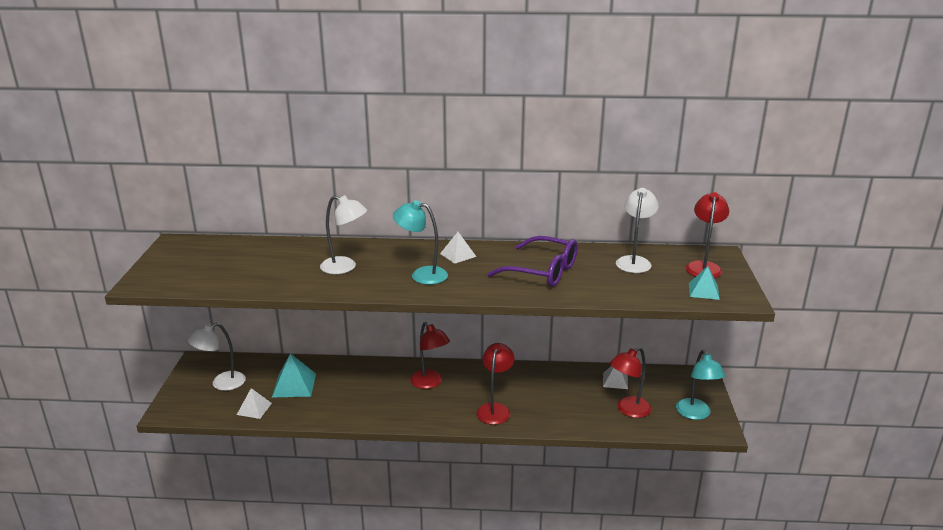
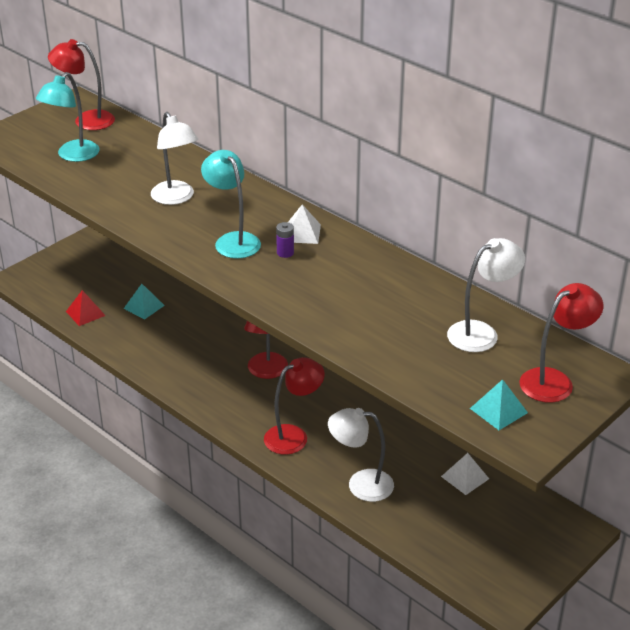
camera: 40 degrees right, 10 degrees up
(221, 383) = (88, 272): white lamp -> white lamp (360, 484)
(254, 408) = (85, 313): white pyramid -> red pyramid
(294, 385) = (144, 307): turquoise pyramid -> turquoise pyramid, size x0.64
(465, 268) = (285, 253): none -> purple battery
(542, 271) = (357, 295): purple glasses -> none
(628, 410) = (432, 518): red lamp -> red lamp (86, 120)
(696, 414) = (503, 569): turquoise lamp -> turquoise lamp (72, 155)

